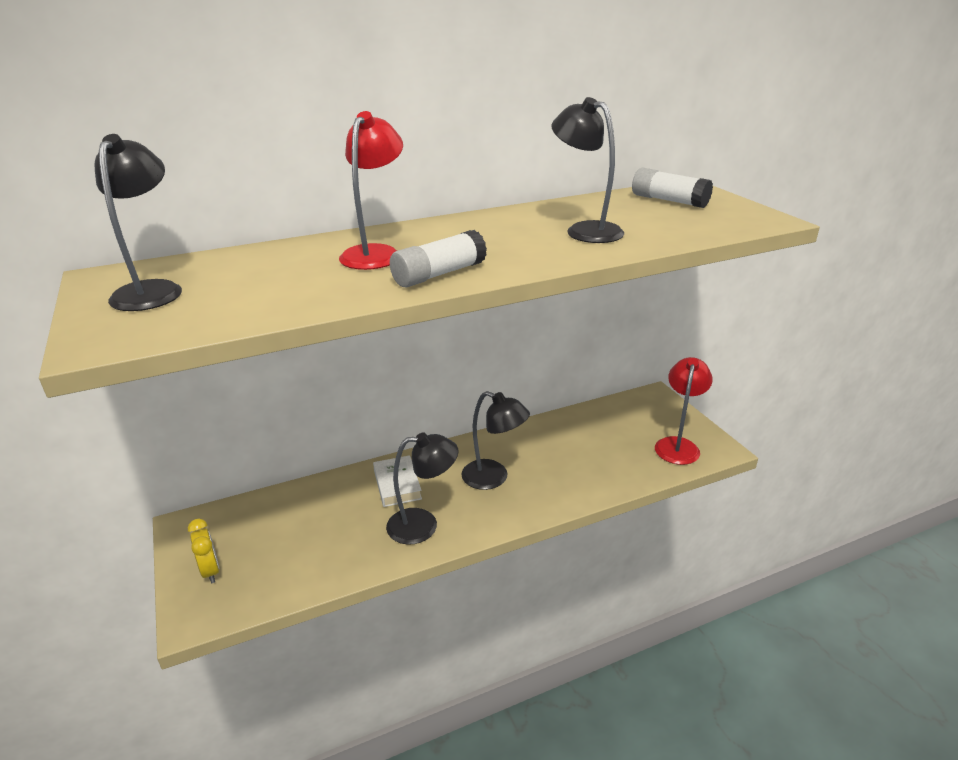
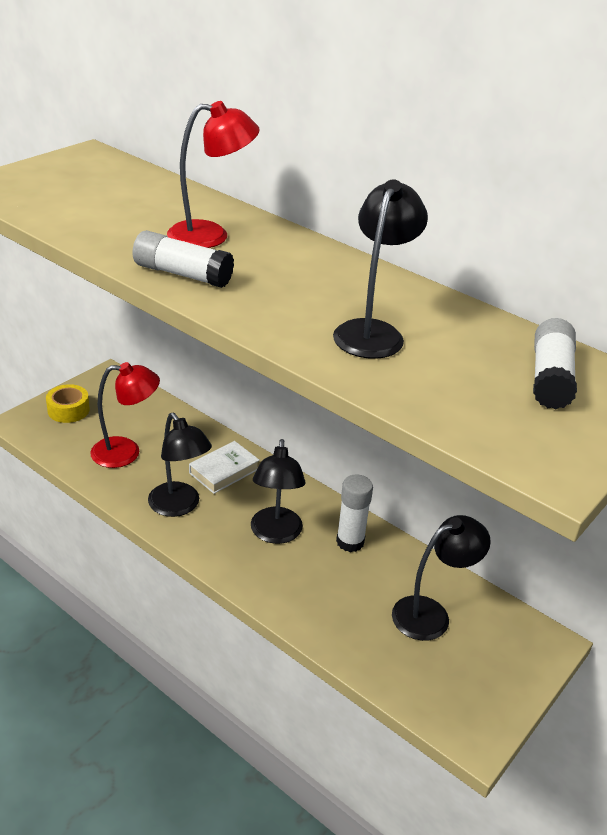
camera: 60 degrees right, 5 degrees up
(152, 290) = (76, 175): black lamp -> black lamp (431, 614)
(210, 571) = (68, 410): yellow clock -> yellow tape
(525, 443) = (350, 542): none -> white glue stick
(678, 445) = (449, 686): red lamp -> red lamp (126, 452)

